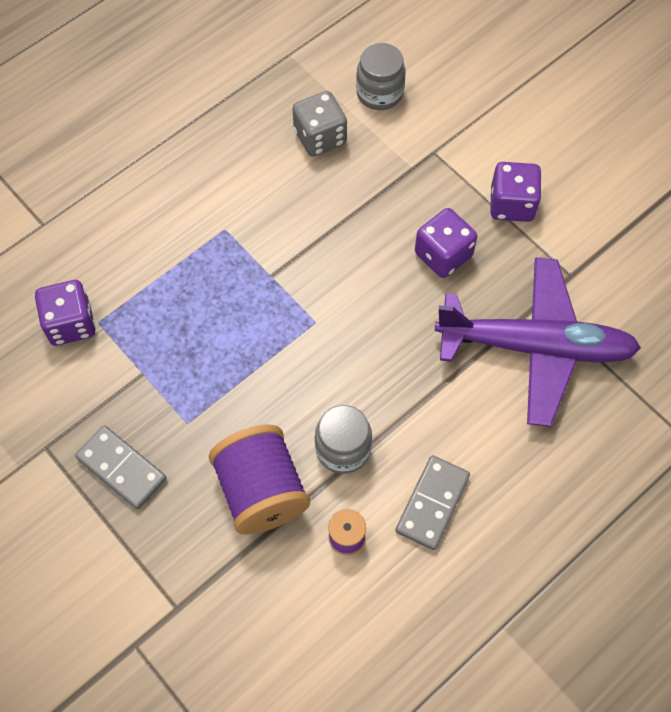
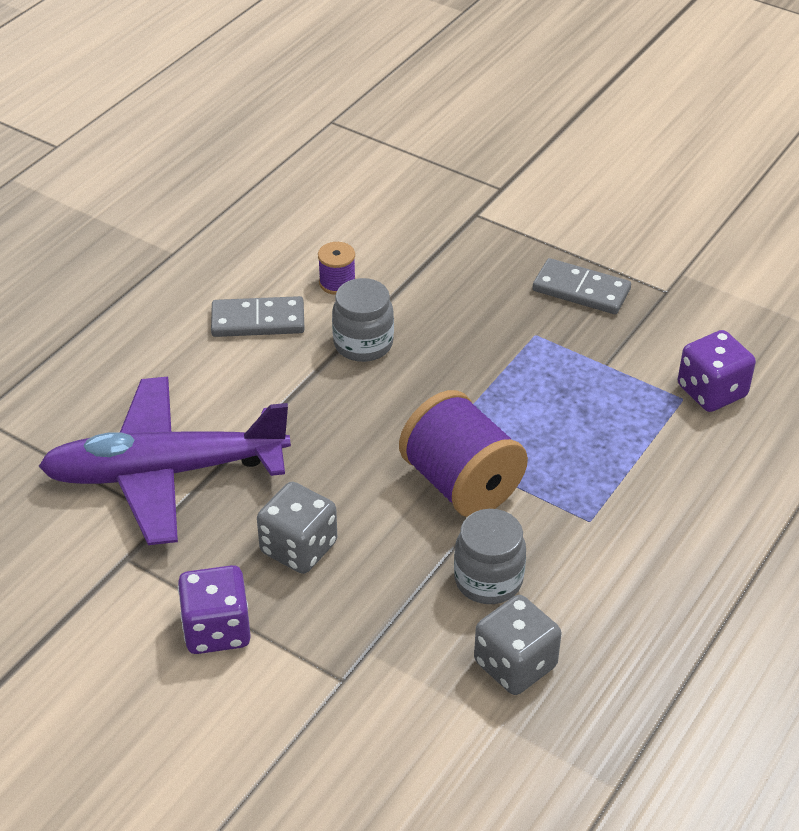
camera: 165 degrees right, 20 degrees down
(261, 491) = (434, 299): purple spool -> purple spool (461, 483)
(379, 93) = (450, 753): grey jar -> grey jar (488, 580)
(432, 503) = (258, 320): grey domino -> grey domino turned 75 degrees clockwise
(443, 255) = (299, 548): purple dice -> grey dice

